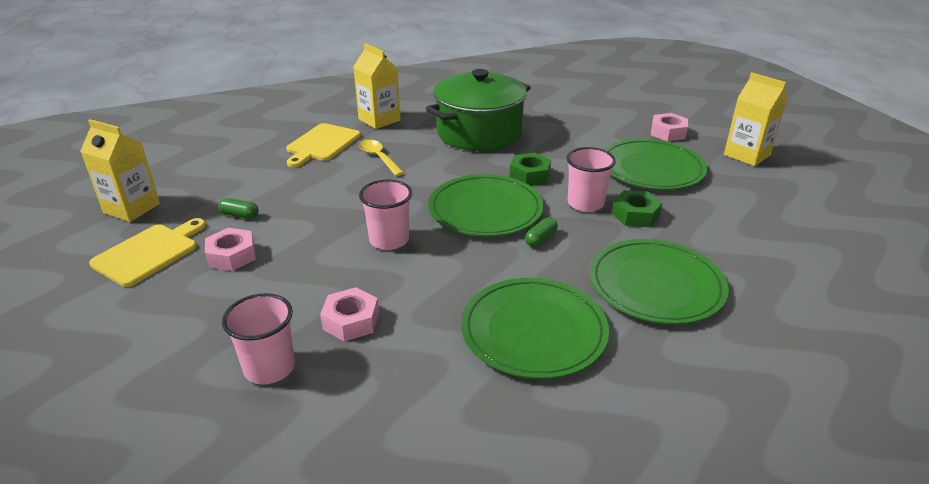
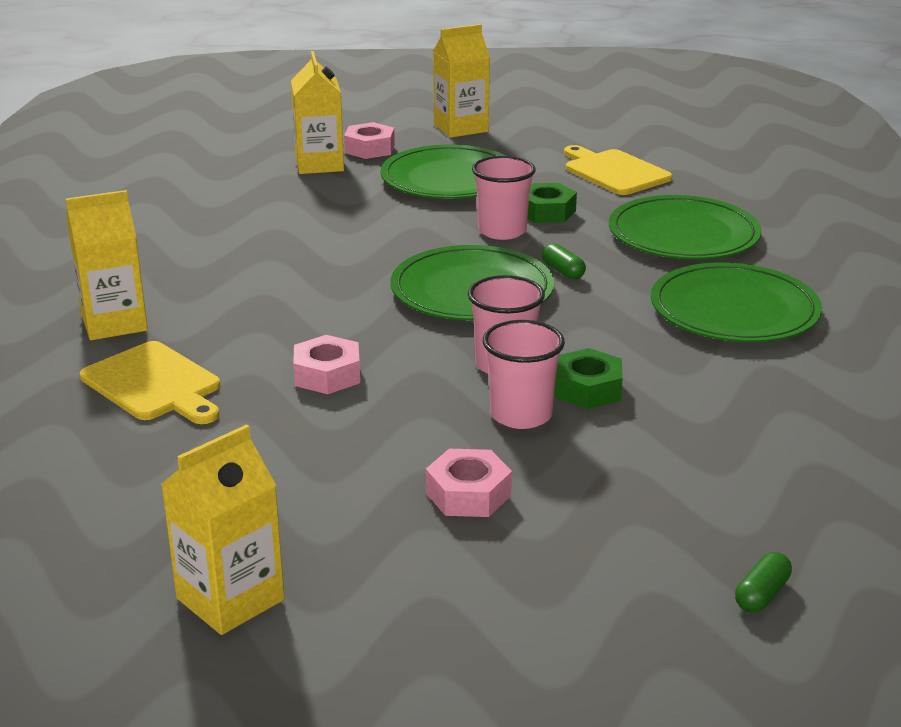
camera: 70 degrees left, 5 degrees down
(149, 253) = (408, 576): yellow cutting board -> yellow cutting board (614, 172)
(240, 215) = (345, 481): green capsule -> green capsule (761, 594)
(269, 368) = (744, 478): pink cup -> pink cup (521, 415)
(351, 321) = (673, 413): pink nut -> pink nut (327, 375)
(378, 158) = (255, 341): yellow spoon -> none
(479, 133) = (249, 255): green pot -> none
(529, 175) = (406, 247): green nut -> green nut (587, 389)
(624, 123) = (319, 164): none -> yellow carton

